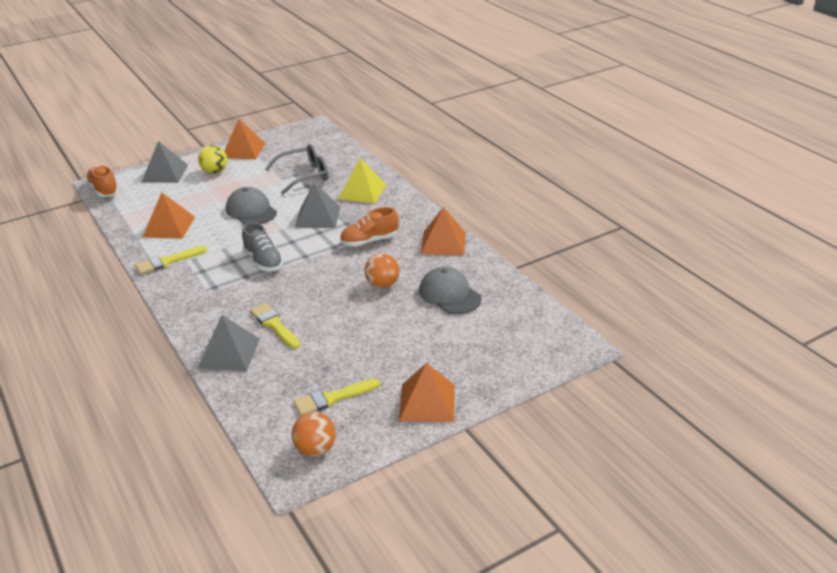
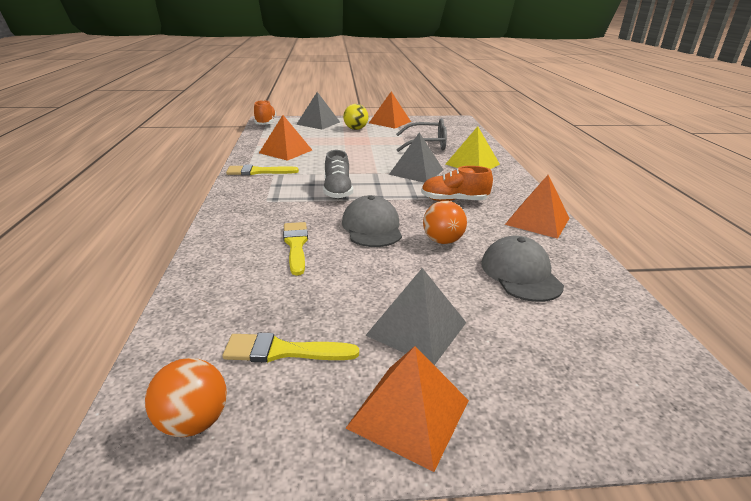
camera: 25 degrees right, 5 degrees down
(229, 353) = (225, 257): grey pyramid -> grey pyramid (417, 328)
(251, 211) = (361, 156): grey cap -> grey cap (372, 227)

